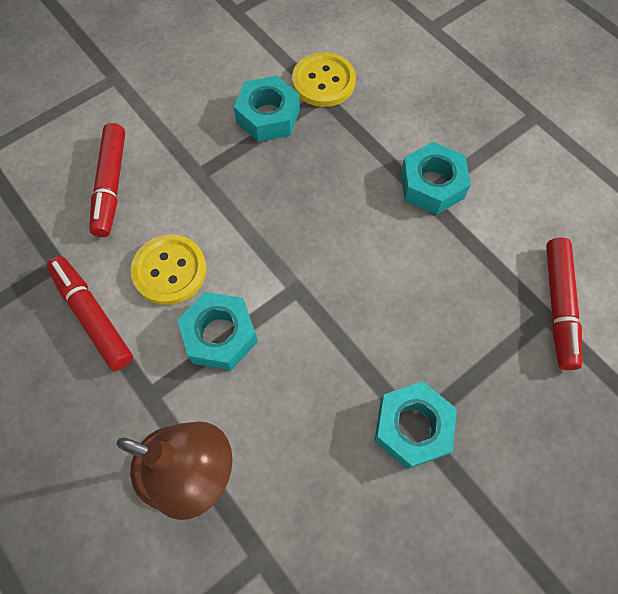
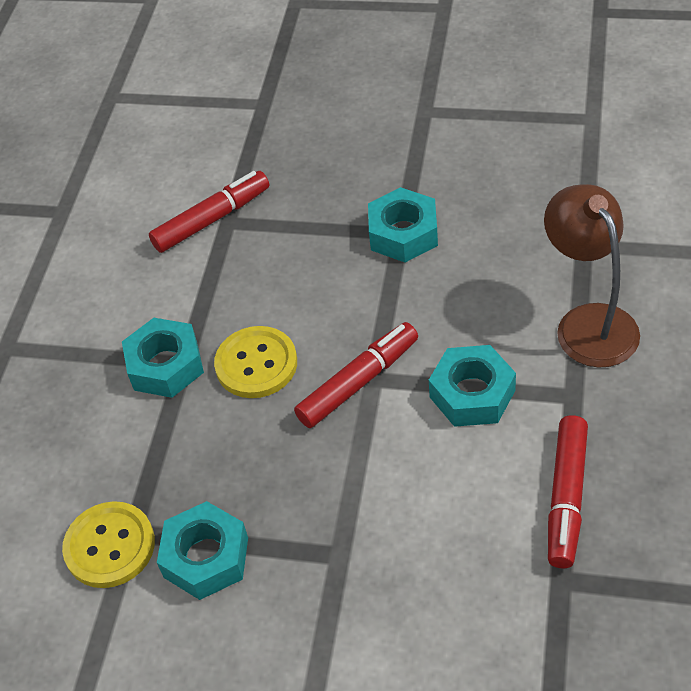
camera: 125 degrees left, 15 degrees down
(111, 185) = (434, 621): red marker -> red marker (358, 382)
(169, 270) = (461, 481): yellow button -> yellow button (256, 364)

